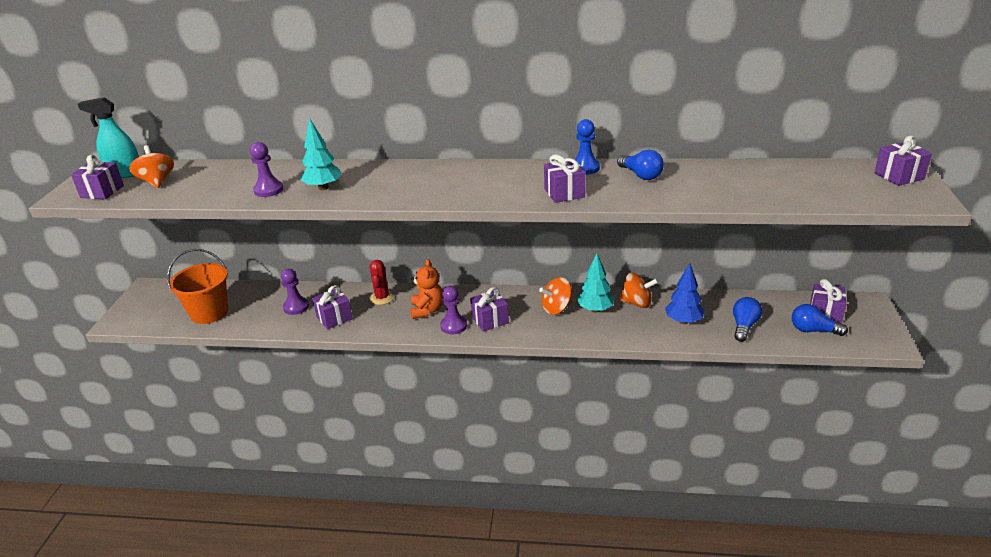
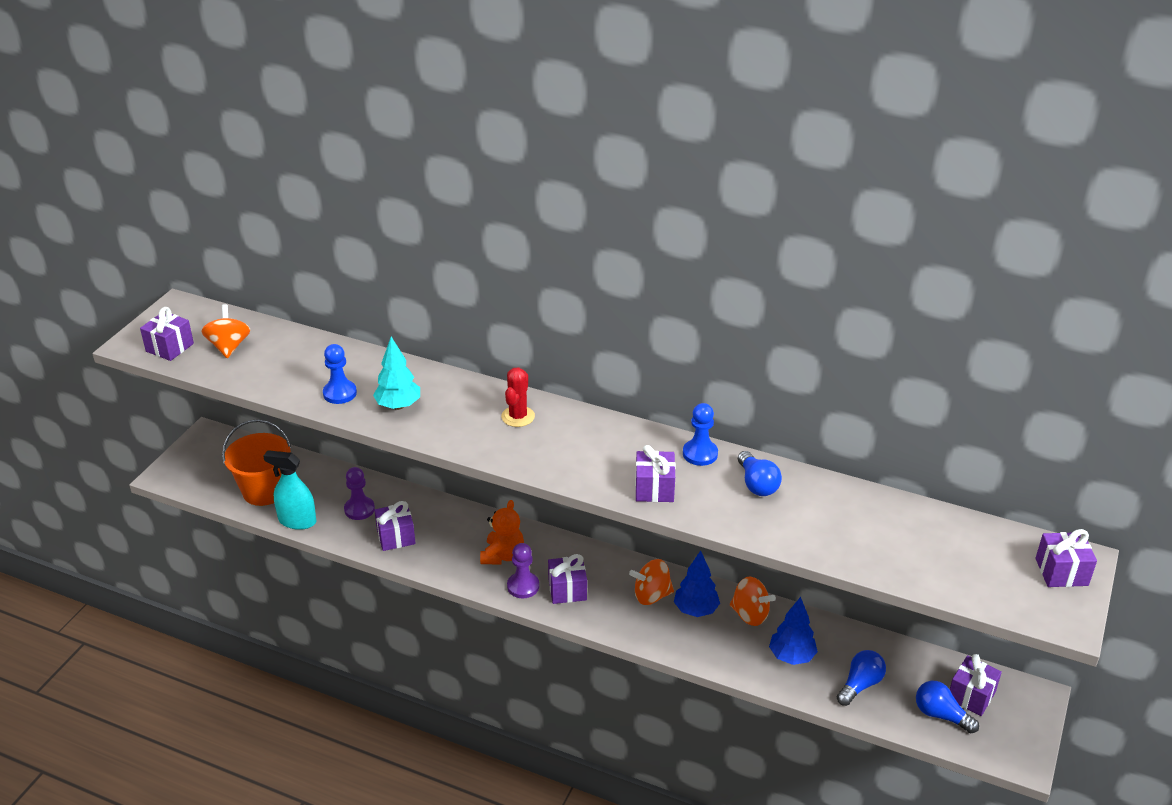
camera: 15 degrees right, 5 degrees up
(125, 174) = (199, 324): turquoise spray bottle -> turquoise spray bottle (297, 521)
(268, 190) = (340, 393): purple pawn -> blue pawn
(382, 298) = (458, 522): red cactus -> red cactus (518, 416)
(595, 309) = (696, 610): turquoise tree -> blue tree

